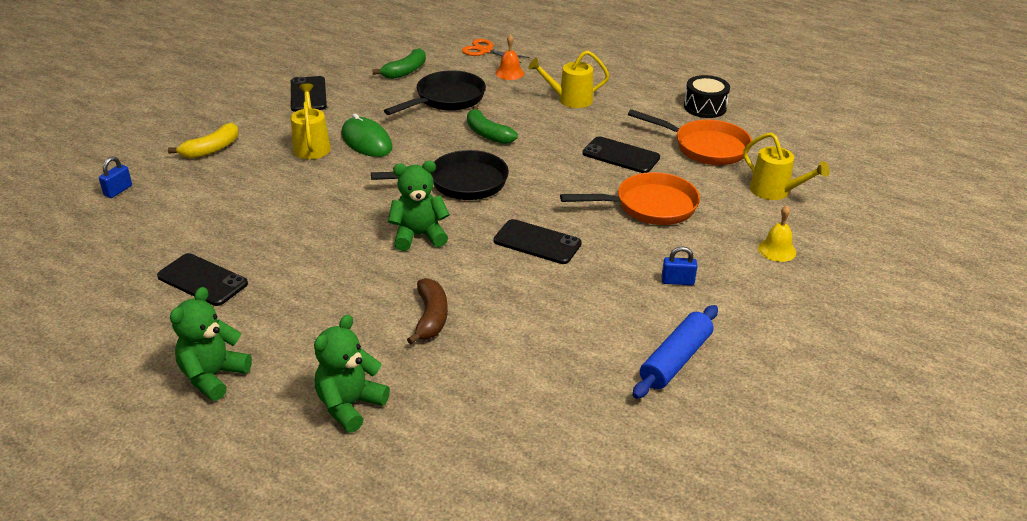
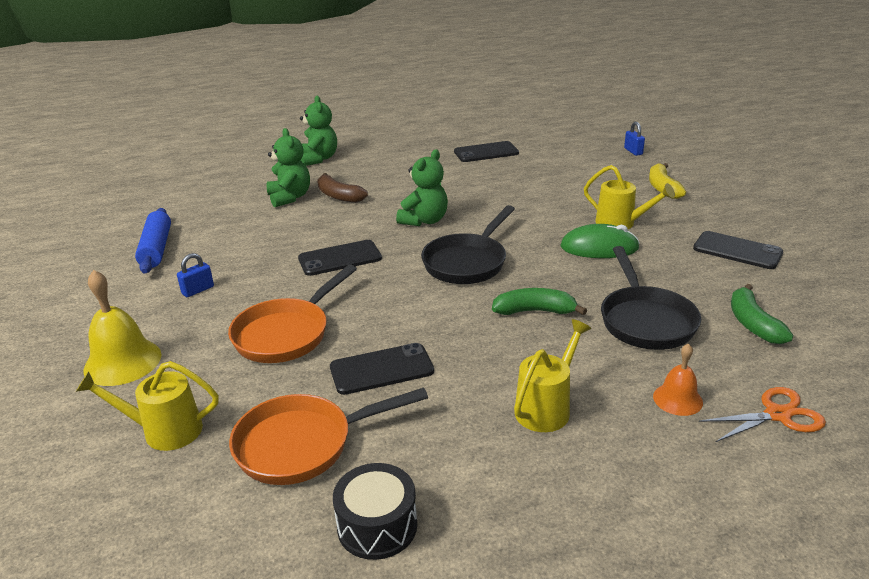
camera: 135 degrees right, 5 degrees down
(213, 376) = (398, 139): green teddy bear -> green teddy bear (290, 197)
(777, 250) = (122, 362): yellow bell -> yellow bell, size x1.70

